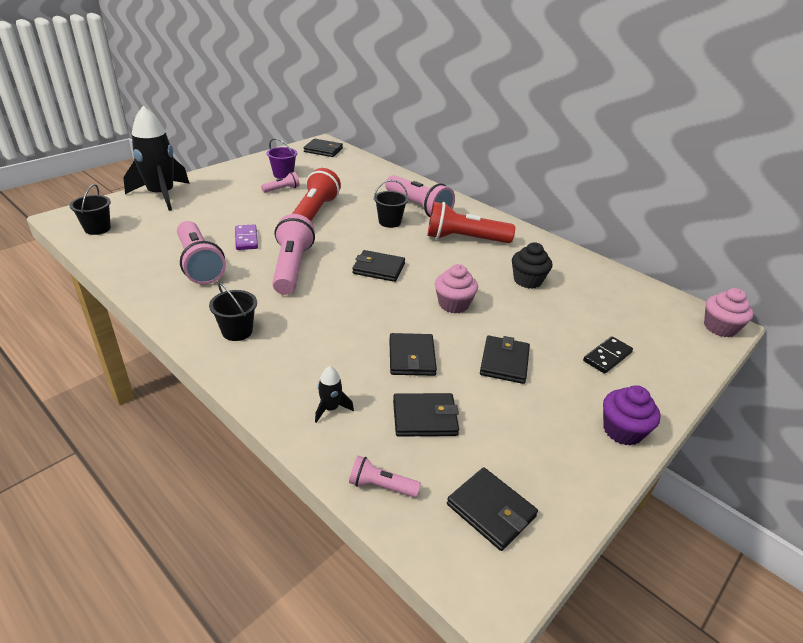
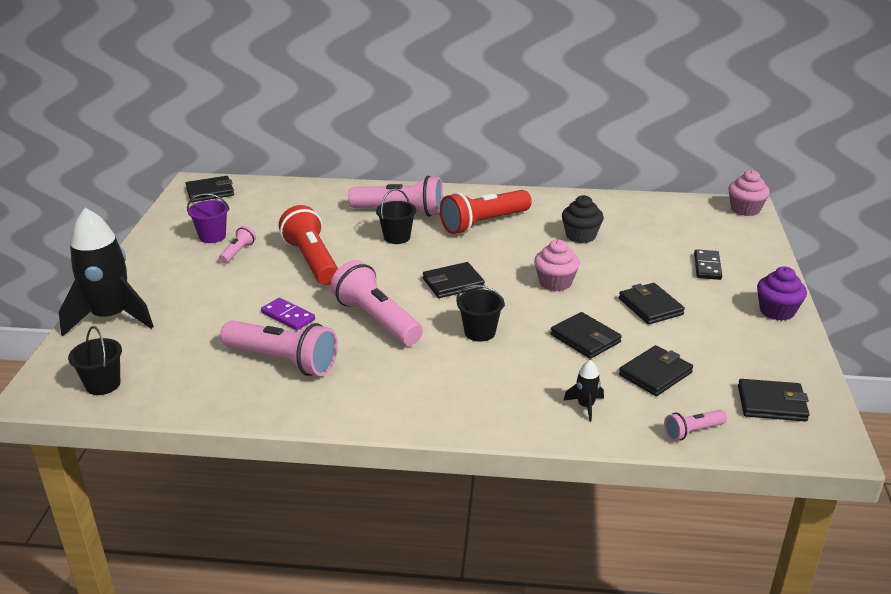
camera: 35 degrees left, 5 degrees down
(237, 331) = (421, 395): black bucket -> black bucket (480, 332)

